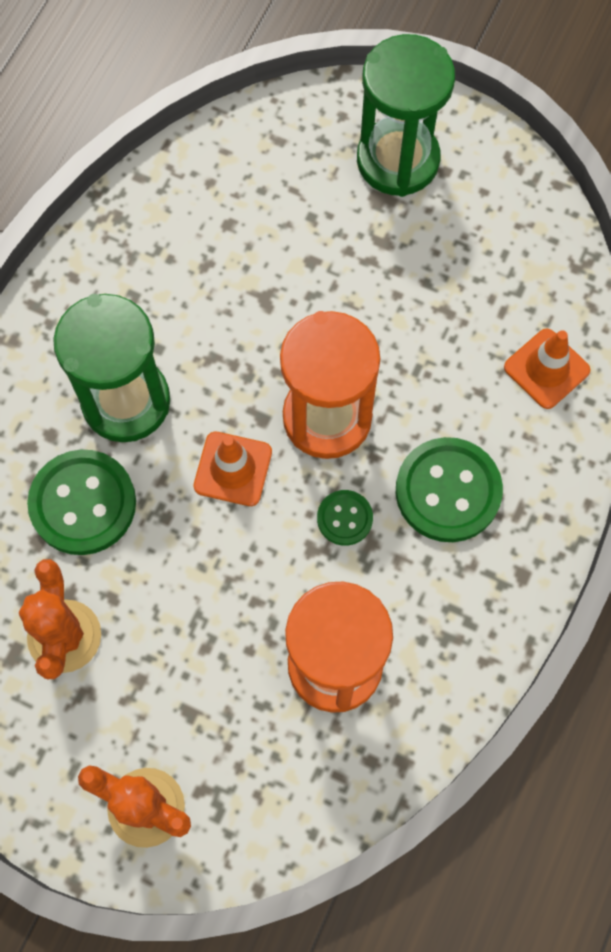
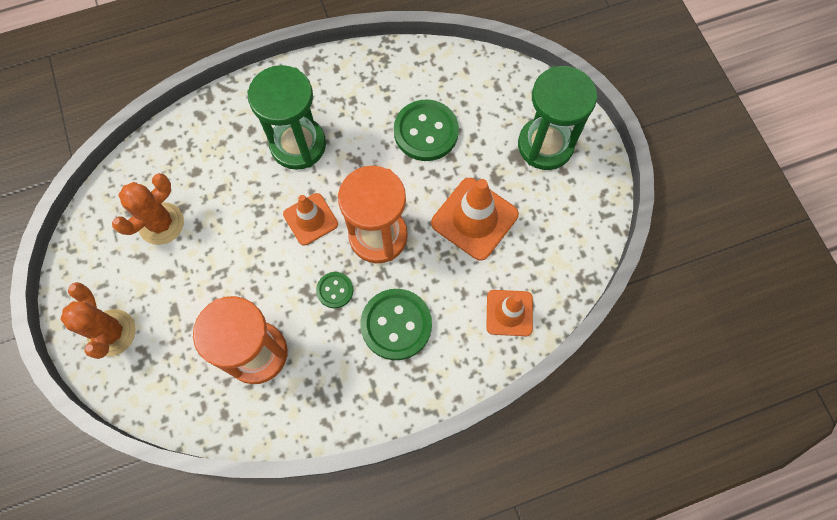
camera: 45 degrees right, 0 degrees up
(83, 503) = (231, 173): green button -> green button (426, 132)
(408, 305) = (474, 219): none -> orange traffic cone

